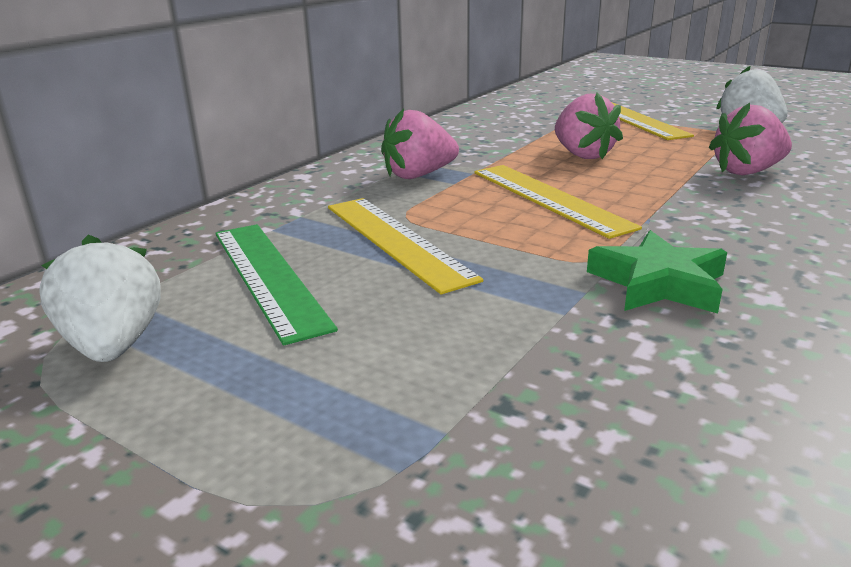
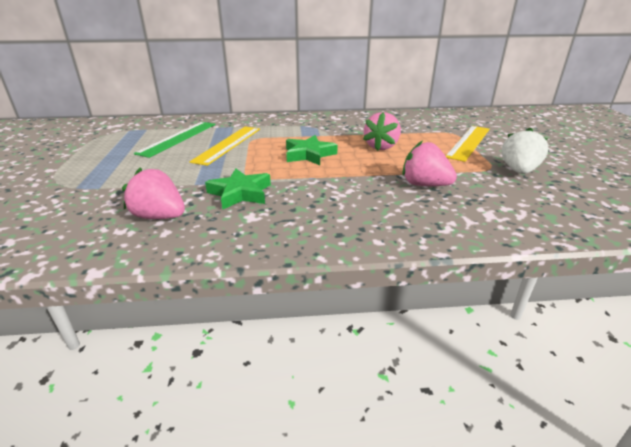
camera: 50 degrees right, 5 degrees up
(114, 345) = (118, 138): white strawberry -> none
(418, 175) = (300, 128): pink strawberry -> pink strawberry (159, 217)
(548, 198) = (309, 154): yellow ruler -> green star

